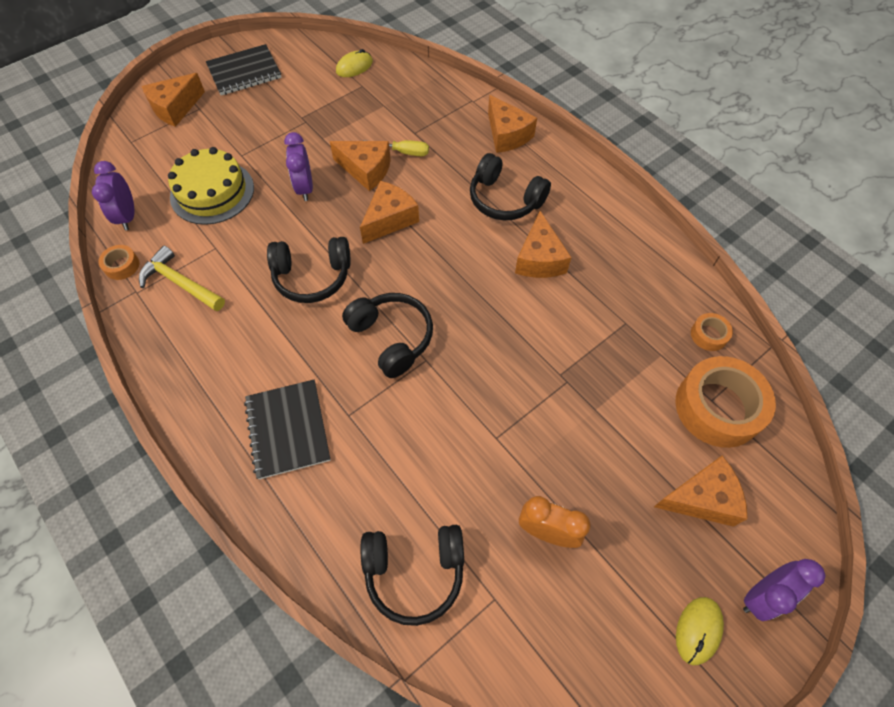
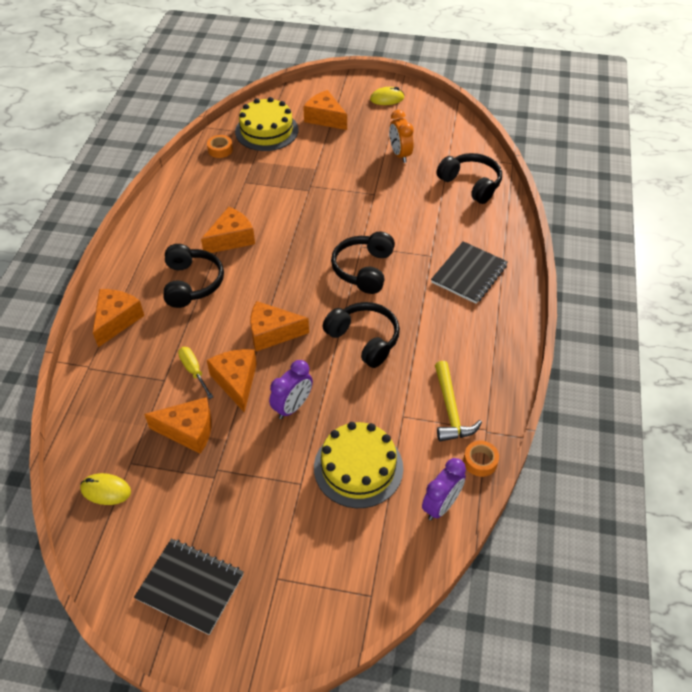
camera: 130 degrees left, 10 degrees down
(175, 108) = (295, 601): orange cheese -> orange cheese (188, 431)
(717, 407) = (266, 131): orange tape -> yellow cake
(761, 595) = (350, 88): purple clock -> none

